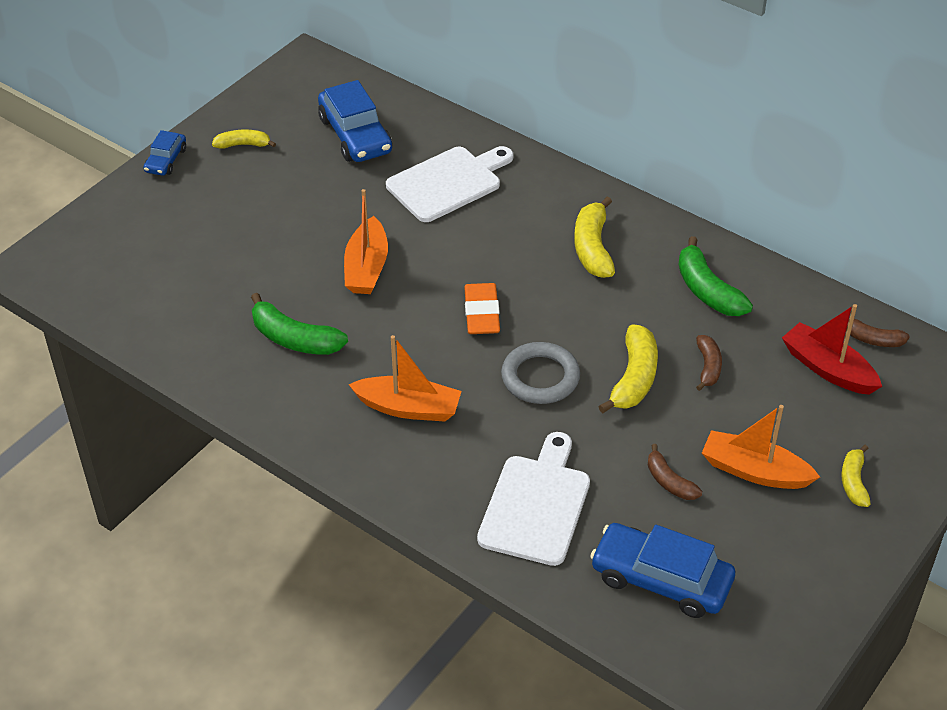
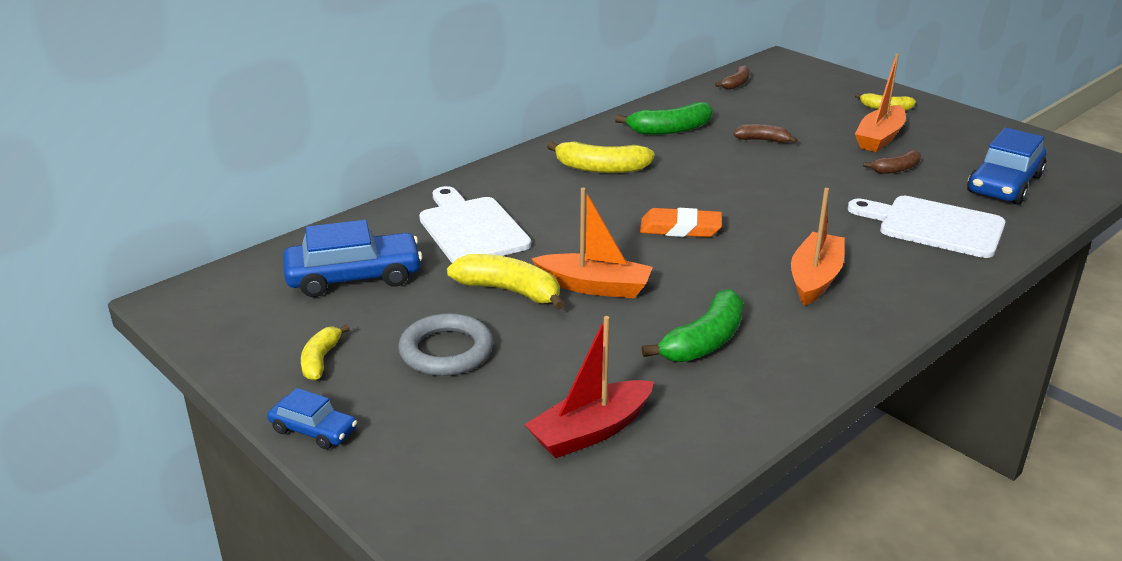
camera: 80 degrees left, 15 degrees down
(540, 377) = (773, 209): grey ring -> grey ring (446, 351)
(634, 378) = (775, 169): yellow banana -> yellow banana (509, 291)
(828, 369) = (767, 101): red boat -> red boat (591, 431)

